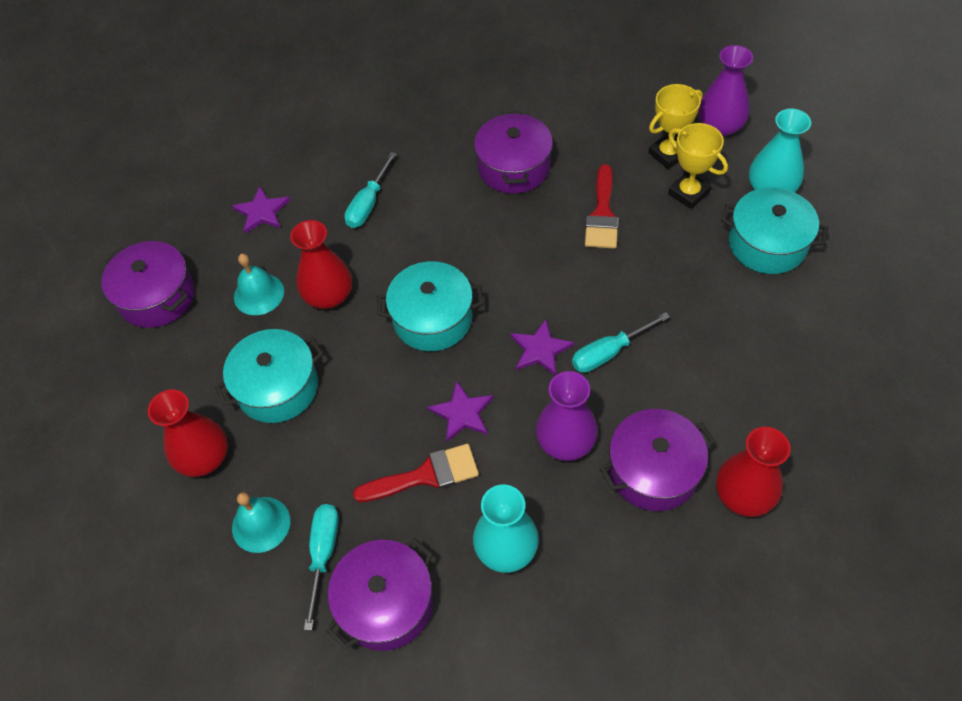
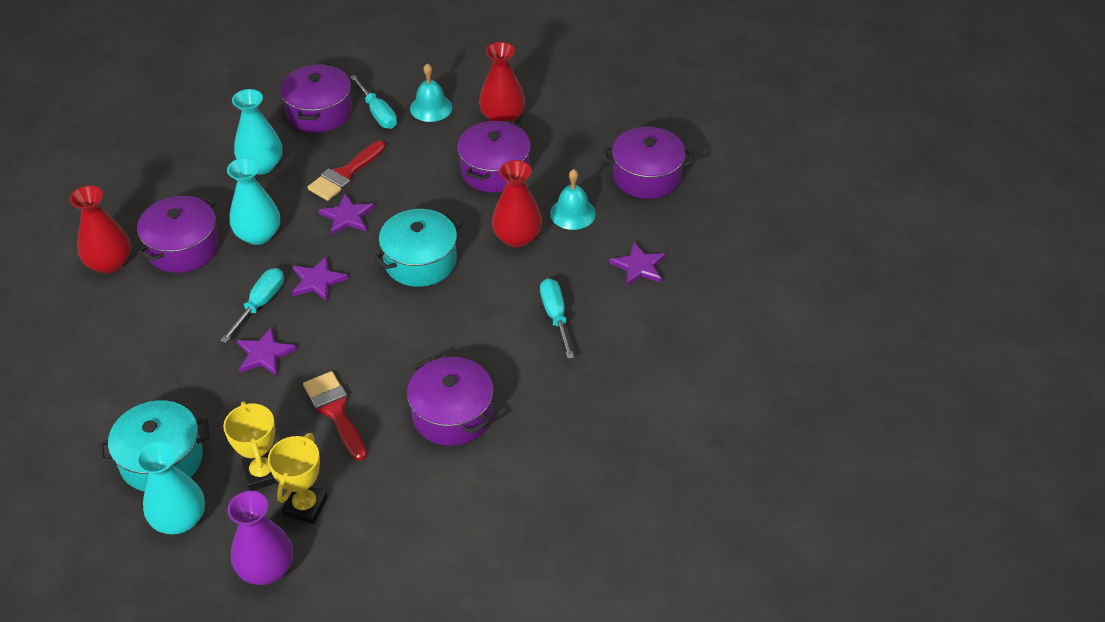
camera: 140 degrees right, 10 degrees down
(277, 387) = (494, 170): turquoise pot -> purple pot
(565, 442) = (258, 235): purple vase -> turquoise vase
(633, 296) = (264, 354): none -> purple star
(688, 193) = (262, 473): yellow trophy -> yellow trophy turned 60 degrees clockwise

